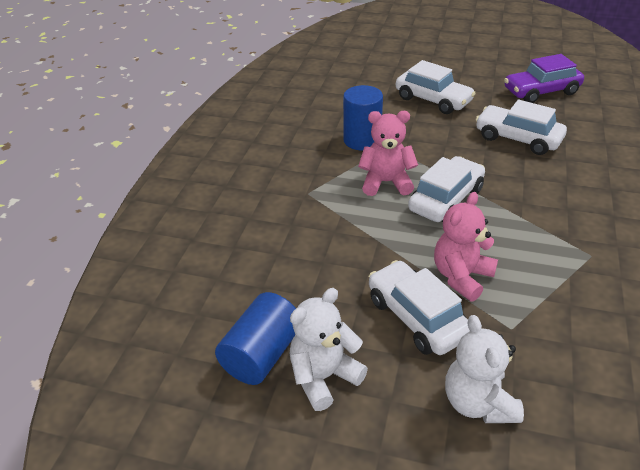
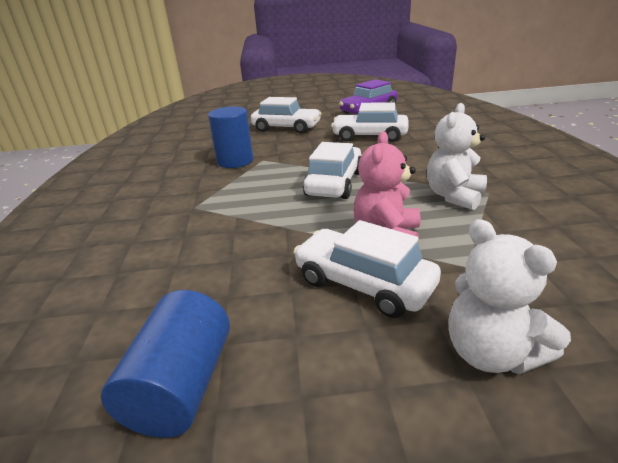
camera: 20 degrees left, 10 degrees down
(323, 377) = (281, 388): white teddy bear -> white teddy bear (454, 196)
(386, 182) = (271, 183): pink teddy bear -> none

